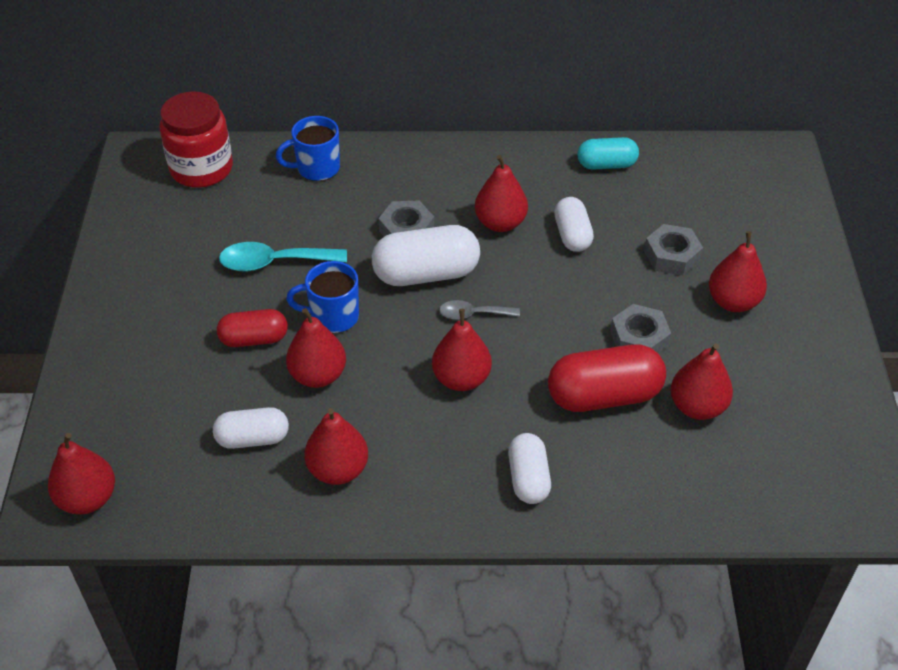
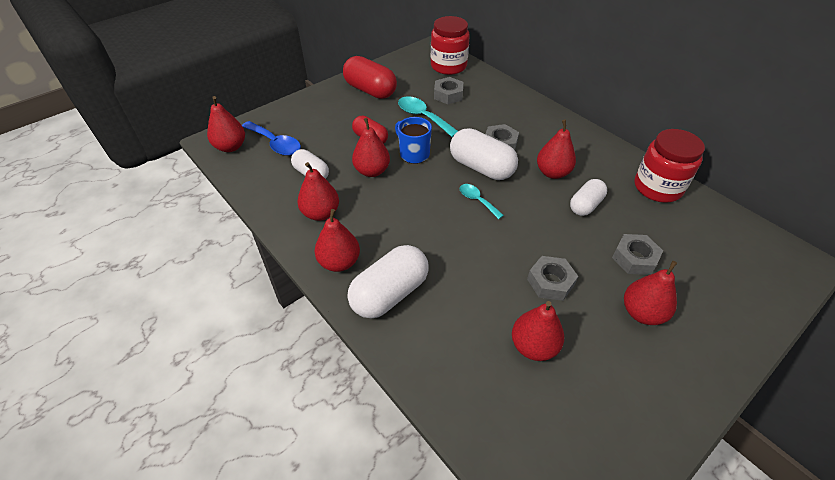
camera: 50 degrees right, 0 degrees up
(143, 444) = (275, 144): none -> blue spoon
(260, 210) = (448, 95): none -> grey nut
(317, 168) = (496, 95): blue mug -> none
(461, 379) = (428, 223): red pear -> red pear (339, 262)
(473, 314) = (477, 200): grey spoon -> turquoise spoon
(528, 478) = (390, 293): white capsule -> white capsule, size x1.62
(604, 396) = (487, 292): red capsule -> red capsule (370, 90)
(606, 165) = (657, 187): turquoise capsule -> red jar

